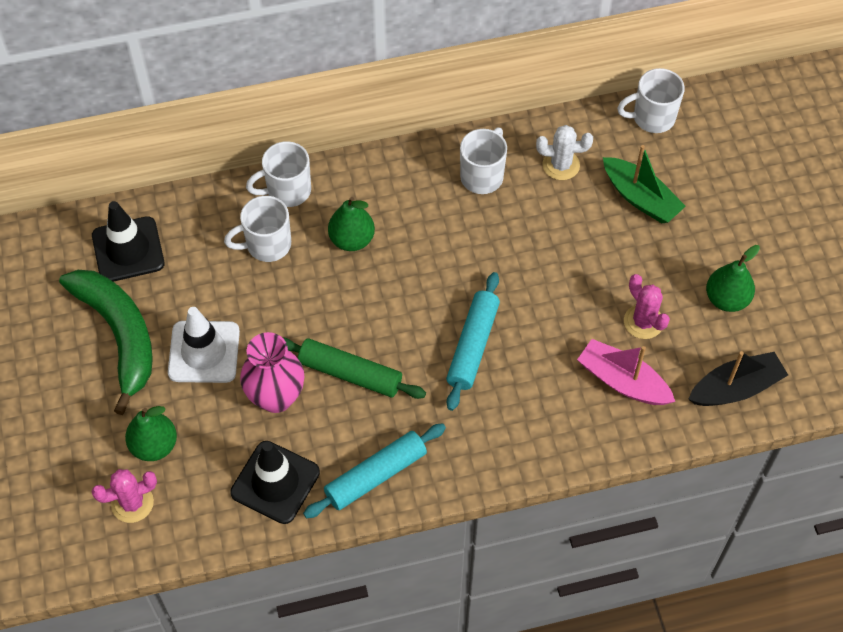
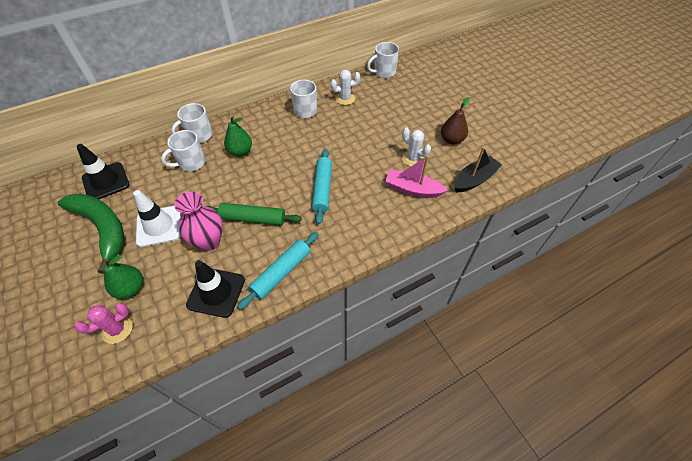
camera: 15 degrees left, 5 degrees down
(640, 198) = (390, 105): green boat -> none
(643, 322) = (413, 159): pink cactus -> white cactus
(726, 299) = (452, 140): green pear -> brown pear

